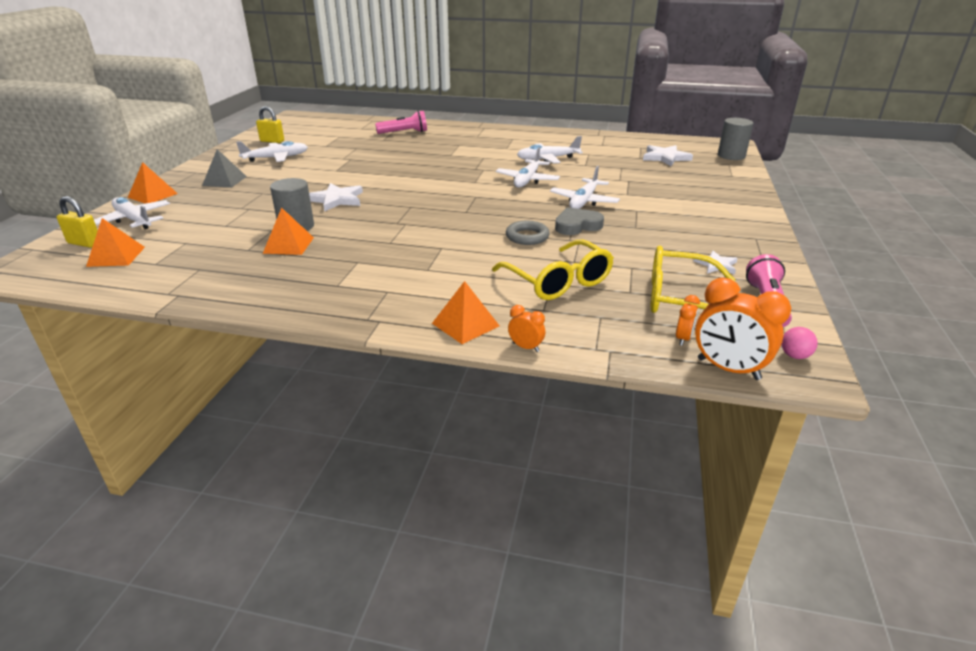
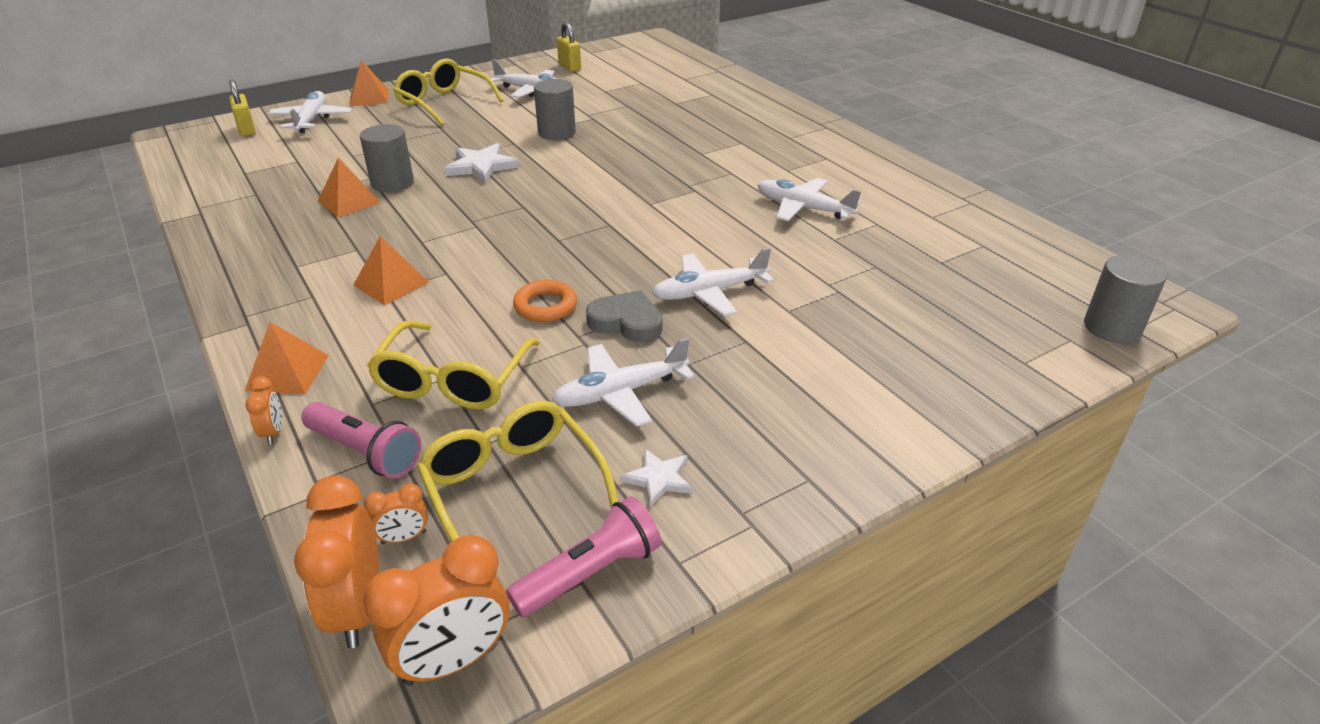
camera: 45 degrees right, 5 degrees up
(116, 256) = (238, 153): orange pyramid -> orange pyramid (391, 283)
(224, 181) = (443, 103): grey pyramid -> yellow glasses
(345, 171) = (556, 132): none -> grey cylinder
(404, 132) = (716, 101): pink flashlight -> pink flashlight (365, 452)
(527, 180) = (711, 229): white plane -> white plane (621, 392)
(527, 237) = (545, 306): grey ring -> orange ring
(665, 157) = (983, 280): white star -> none
(794, 356) = (454, 660): pink ball -> orange clock

